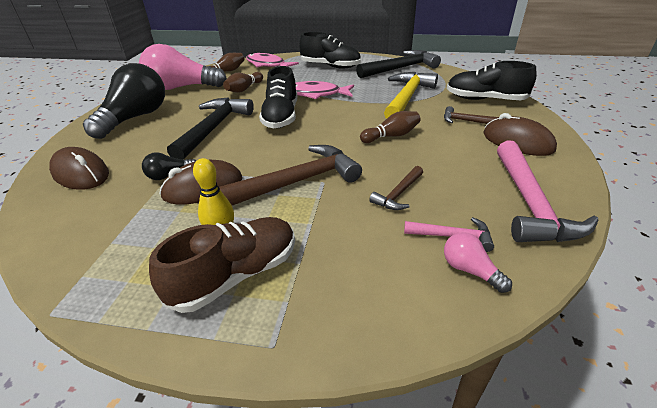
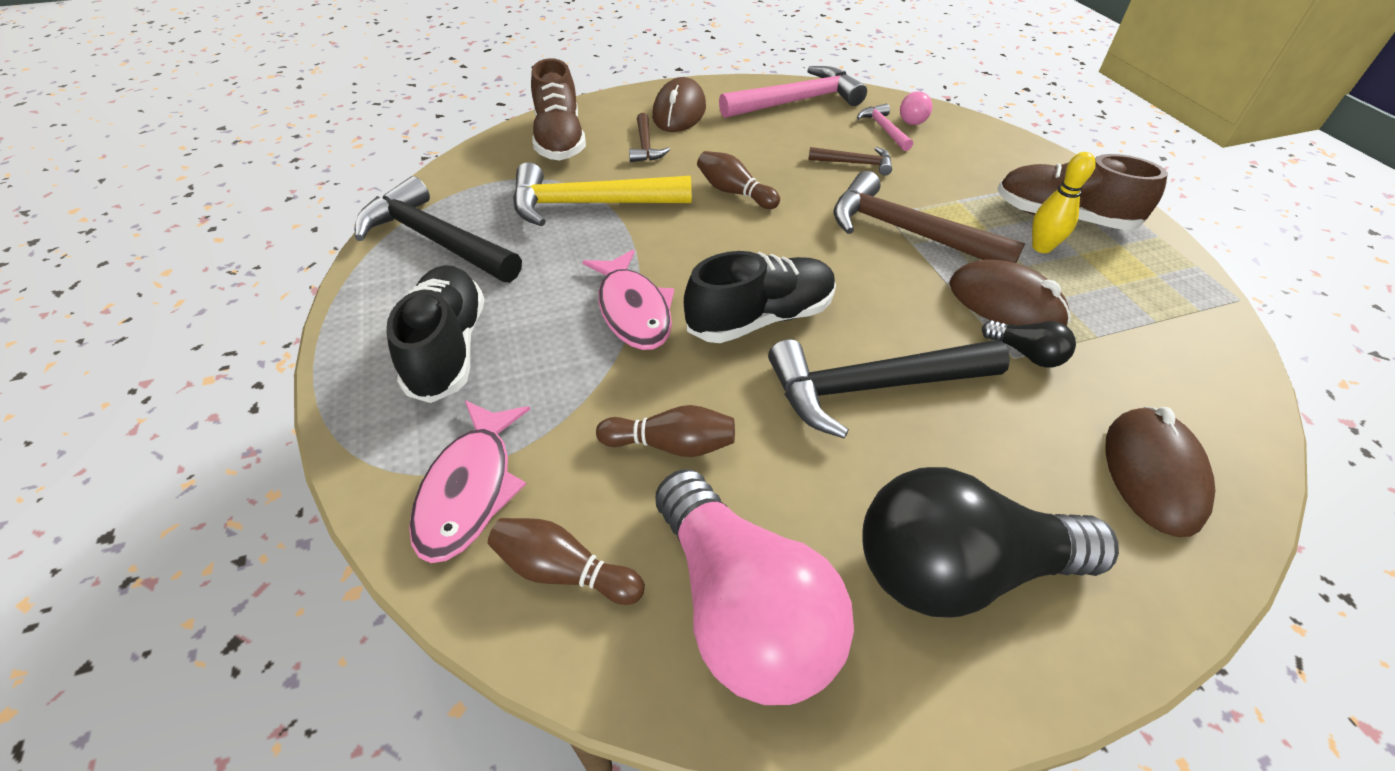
camera: 120 degrees left, 10 degrees up
(485, 99) = (559, 140): black shoe -> brown shoe

